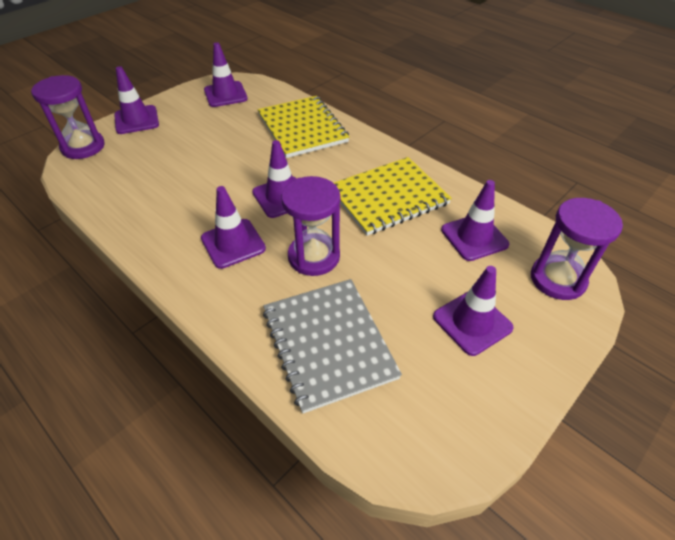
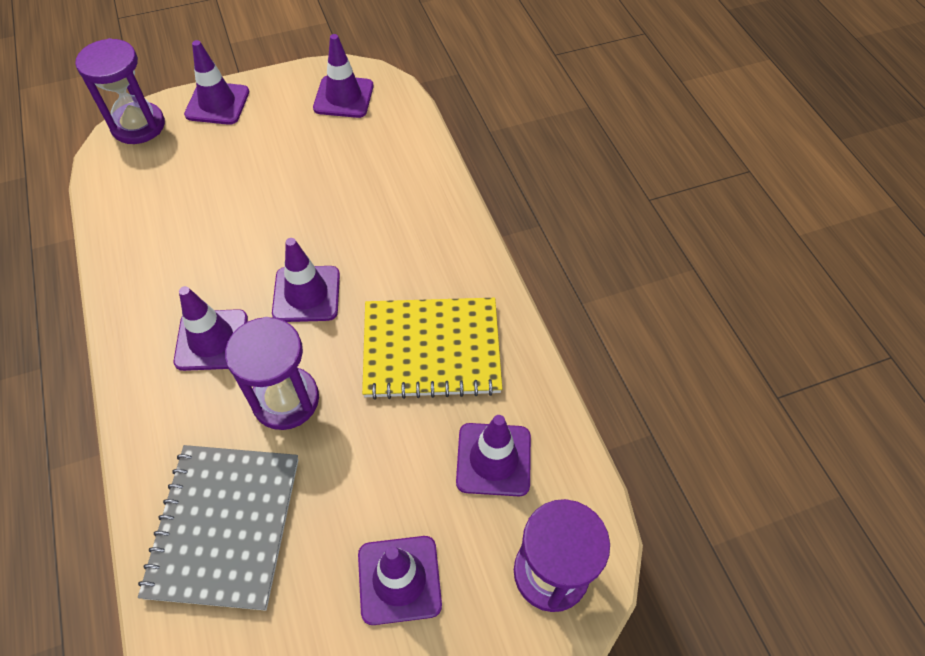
camera: 25 degrees right, 10 degrees up
(302, 128) = (401, 191): yellow notebook -> none

